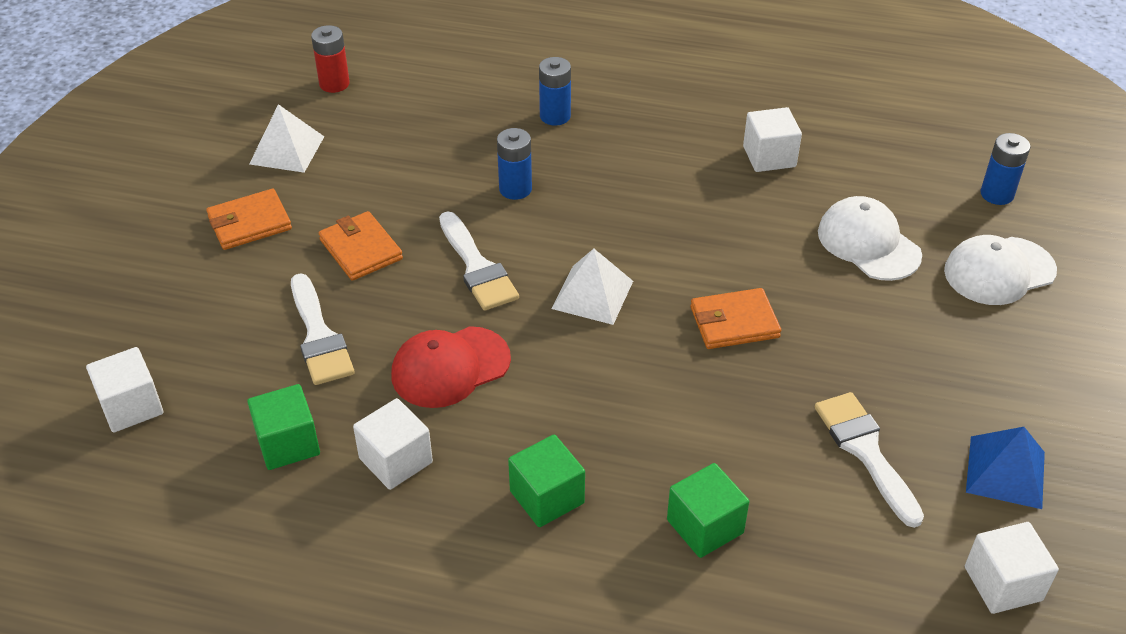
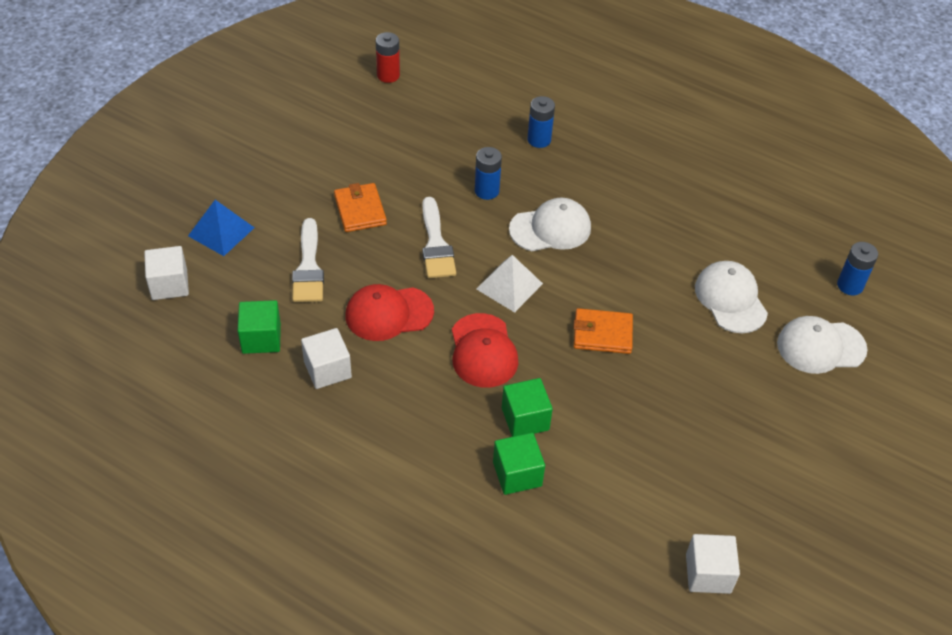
camera: 15 degrees right, 5 degrees up
(249, 223) = (291, 171): orange wallet -> none
(287, 150) = (336, 120): white pyramid -> none
(547, 497) = (418, 423): green cube -> green cube (525, 419)
(593, 382) = (483, 351): none -> red cap
(614, 214) = (550, 228): none -> white cap
(769, 156) = (686, 211): white cube -> none
(865, 451) = (654, 453): white brush -> none
(1005, 471) = (749, 496): blue pyramid -> blue pyramid (221, 231)

